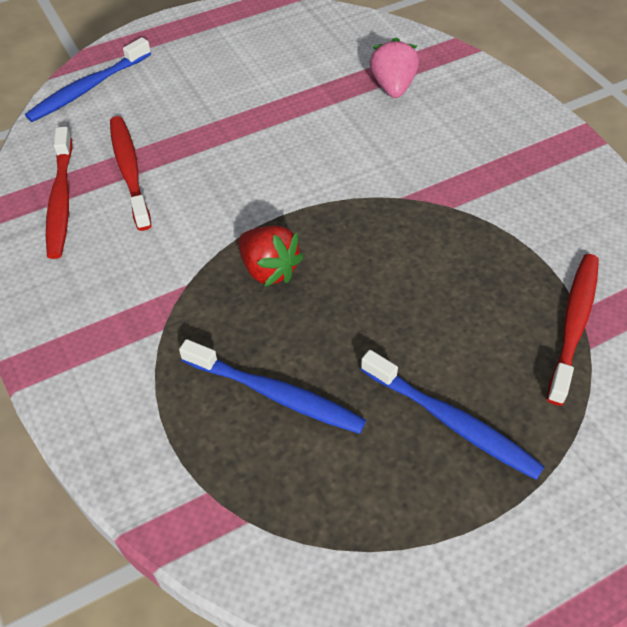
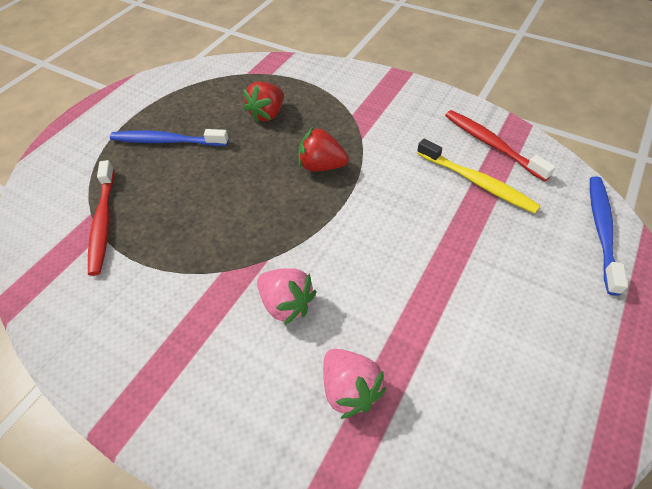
camera: 150 degrees right, 0 degrees up
(129, 171) = (477, 182): red toothbrush -> yellow toothbrush
(276, 394) = (267, 114): blue toothbrush -> red strawberry
(405, 154) = (286, 304): none -> pink strawberry

